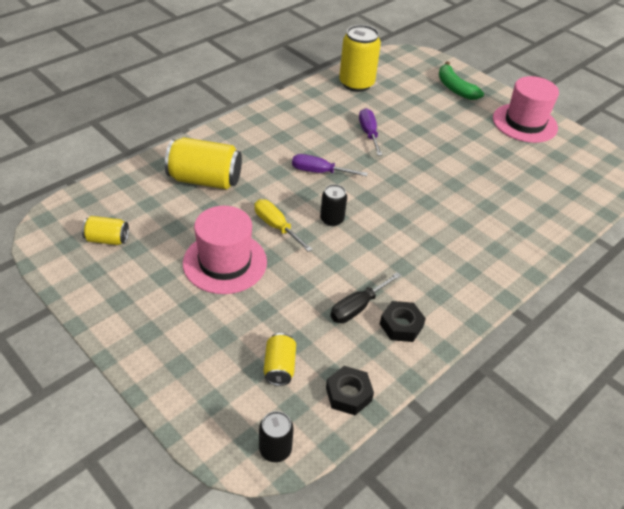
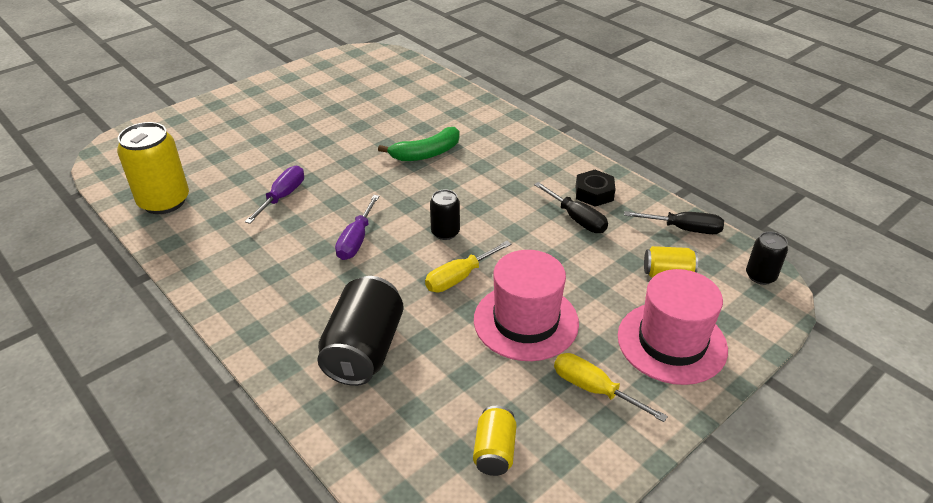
camera: 85 degrees left, 5 degrees down
(150, 296) = (594, 389): none -> yellow screwdriver
(205, 180) = (364, 350): yellow can -> black can
(348, 394) = (684, 229): black nut -> black screwdriver
(369, 133) = (283, 196): purple screwdriver -> purple screwdriver turned 120 degrees clockwise
(455, 88) = (203, 125): green banana -> green banana (426, 153)
(524, 123) = (286, 89): pink hat -> pink hat (672, 342)

